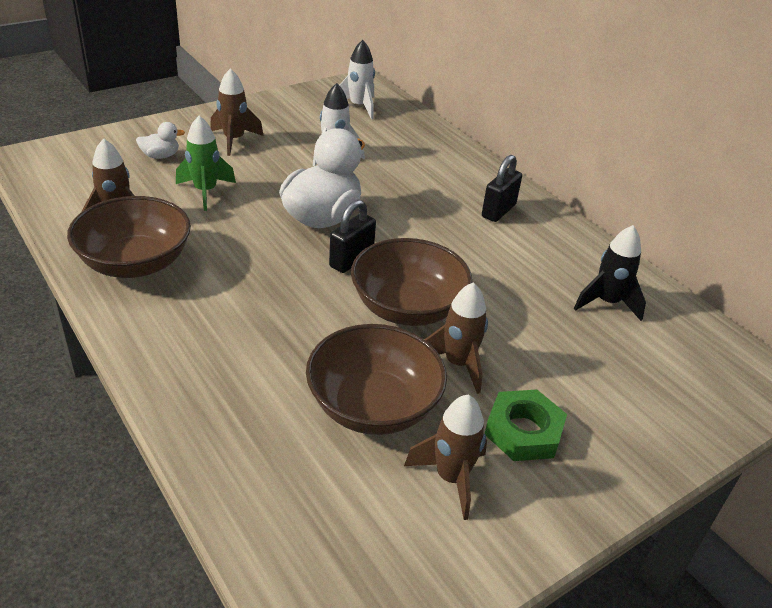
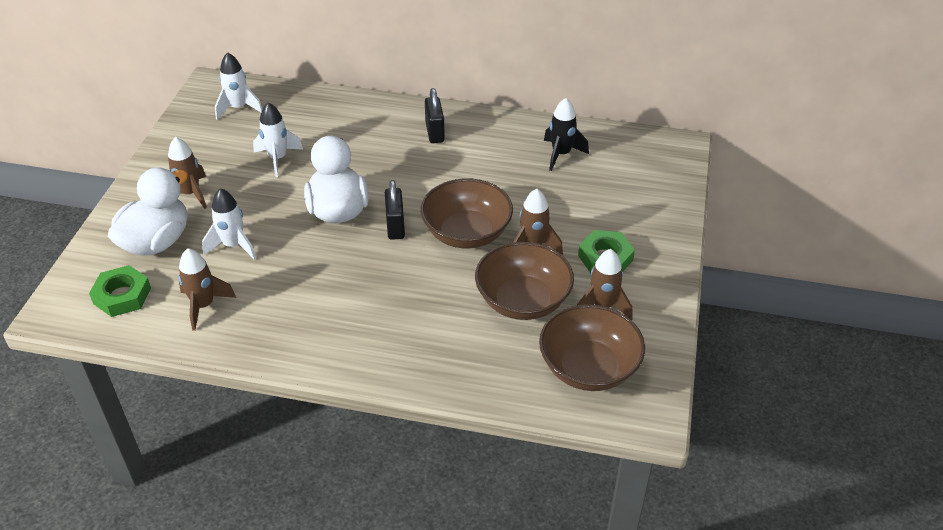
camera: 40 degrees left, 5 degrees up
(81, 175) = (122, 296): none -> green nut
(135, 263) = (268, 325): brown bowl -> brown bowl (588, 368)
(160, 156) = (156, 242): white duck -> white duck, size x2.21
(205, 191) = (233, 245): green rocket -> white rocket

